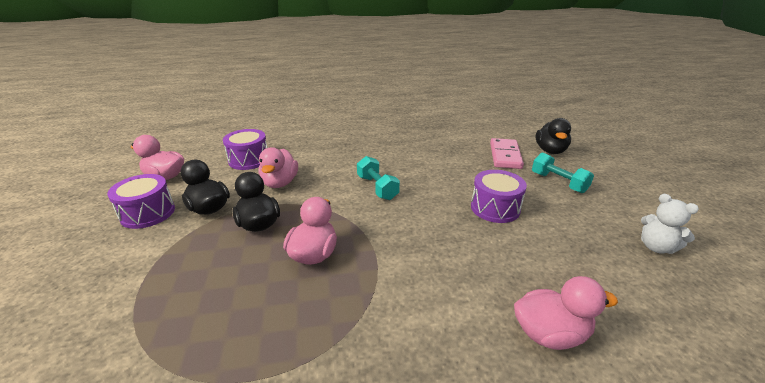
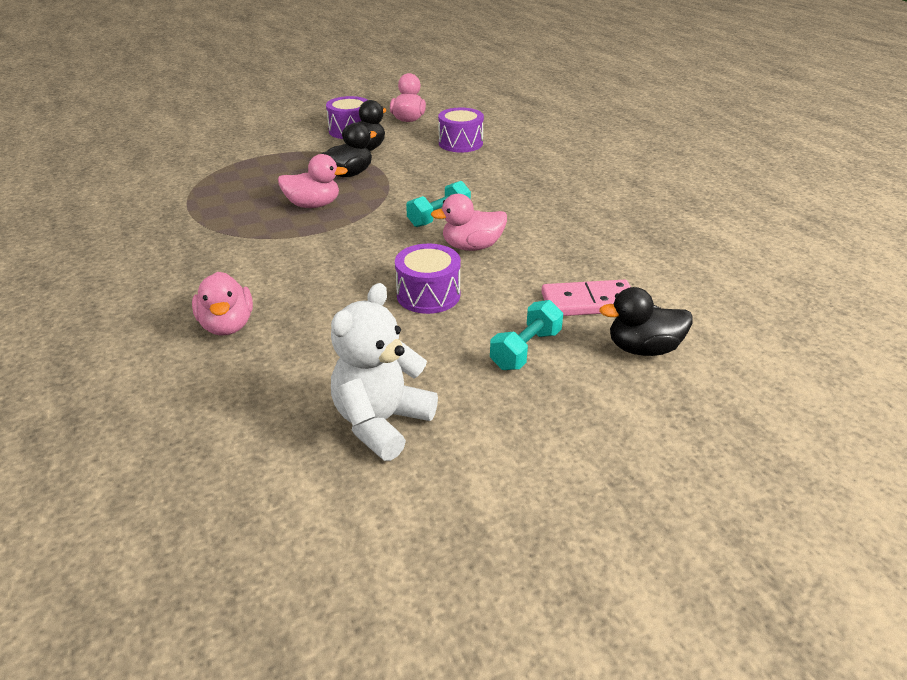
camera: 75 degrees right, 5 degrees up
(280, 183) = (422, 167): pink duck -> pink duck (472, 247)
(656, 247) = (381, 422): white teddy bear -> white teddy bear, size x1.65

